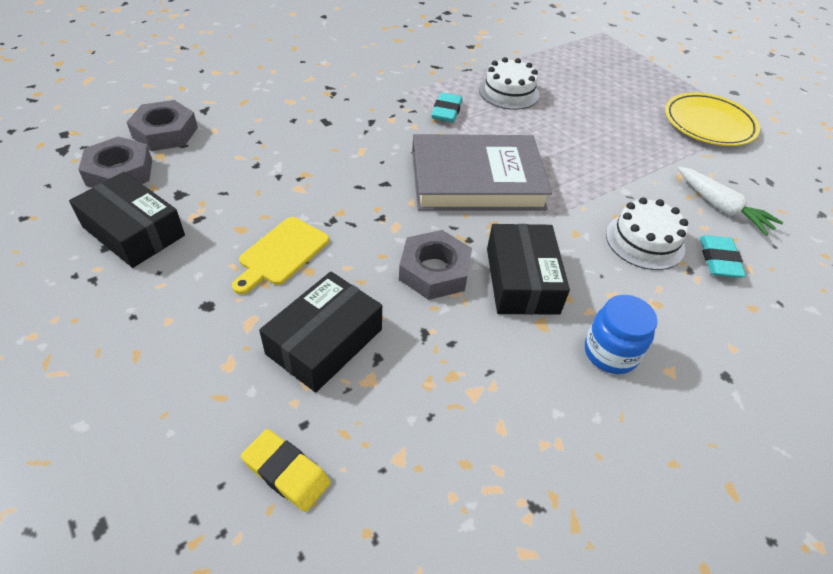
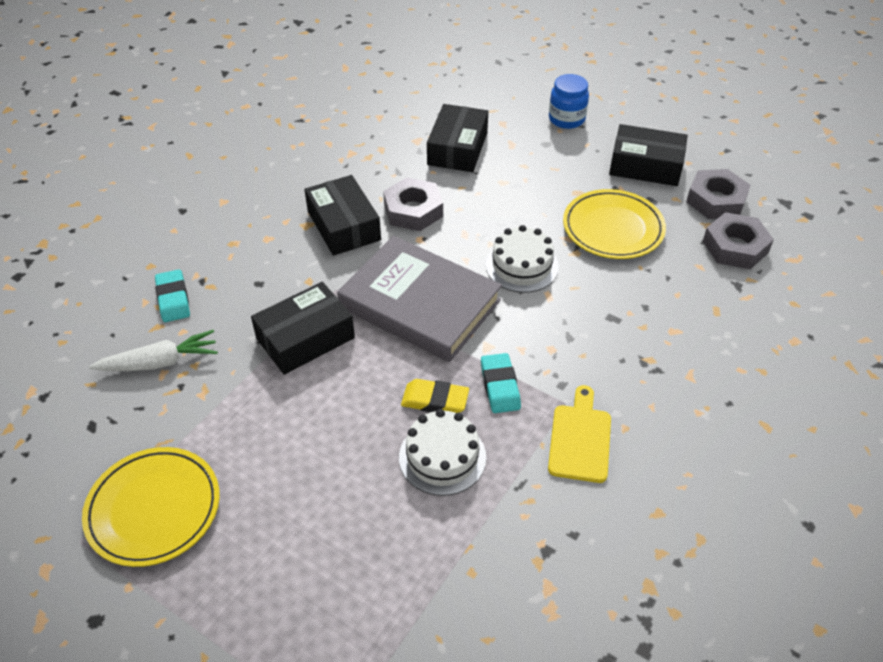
camera: 160 degrees right, 0 degrees up
(248, 181) = (613, 228): none -> yellow plate
(281, 253) = (531, 186): yellow cutting board -> yellow cutting board (580, 439)
(286, 472) = (432, 96): yellow eraser -> yellow eraser (435, 400)
(476, 180) = (420, 303): grey book -> grey book turned 60 degrees clockwise
(588, 186) = (305, 338): none -> black box
(610, 353) = (266, 199): blue jar -> blue jar (566, 119)
(644, 241) = (243, 294): white cake -> white cake (521, 266)
(721, 208) = (160, 362): white carrot -> white carrot turned 135 degrees clockwise

